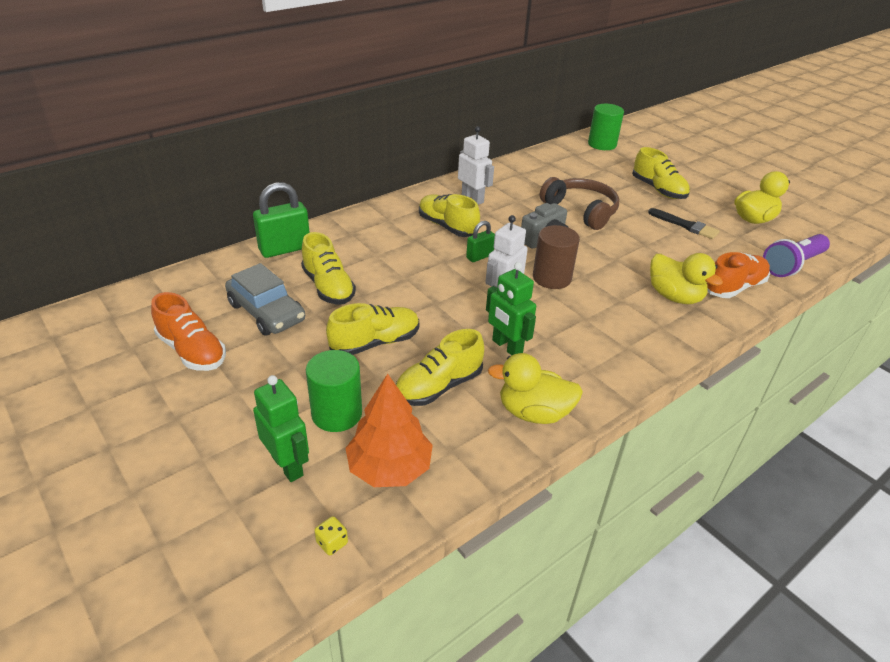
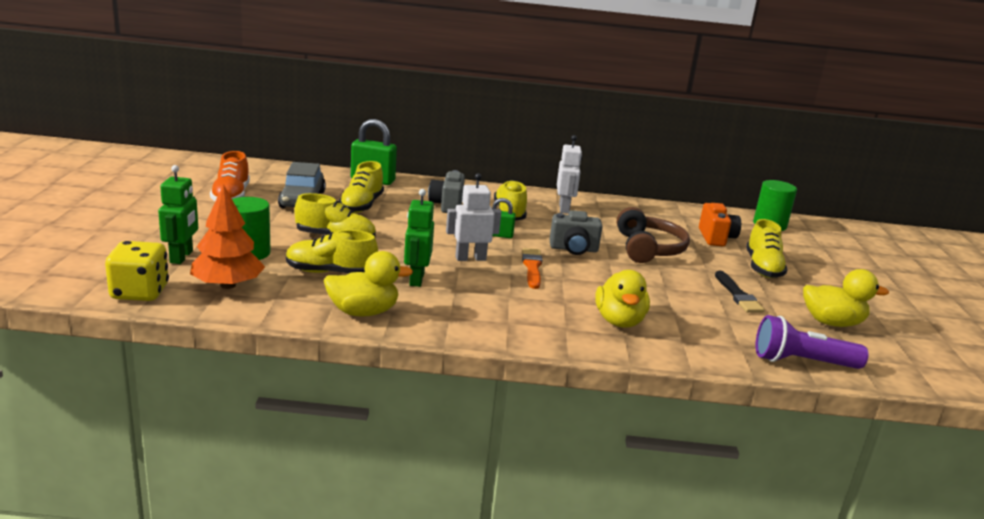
camera: 40 degrees right, 15 degrees down
(332, 543) = (140, 292): yellow dice -> yellow dice, size x2.44
(391, 245) = (447, 205): none -> grey camera
(533, 412) = (363, 312): yellow duck -> yellow duck turned 120 degrees clockwise
(551, 278) = (532, 267): brown cylinder -> orange brush
(597, 175) = (716, 238): none -> orange camera
(734, 287) = (695, 343): orange shoe -> none

